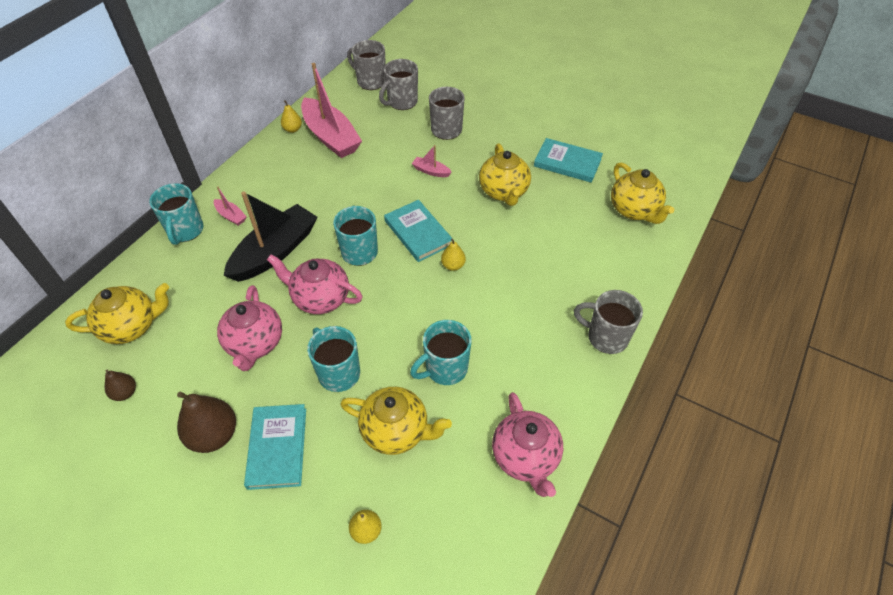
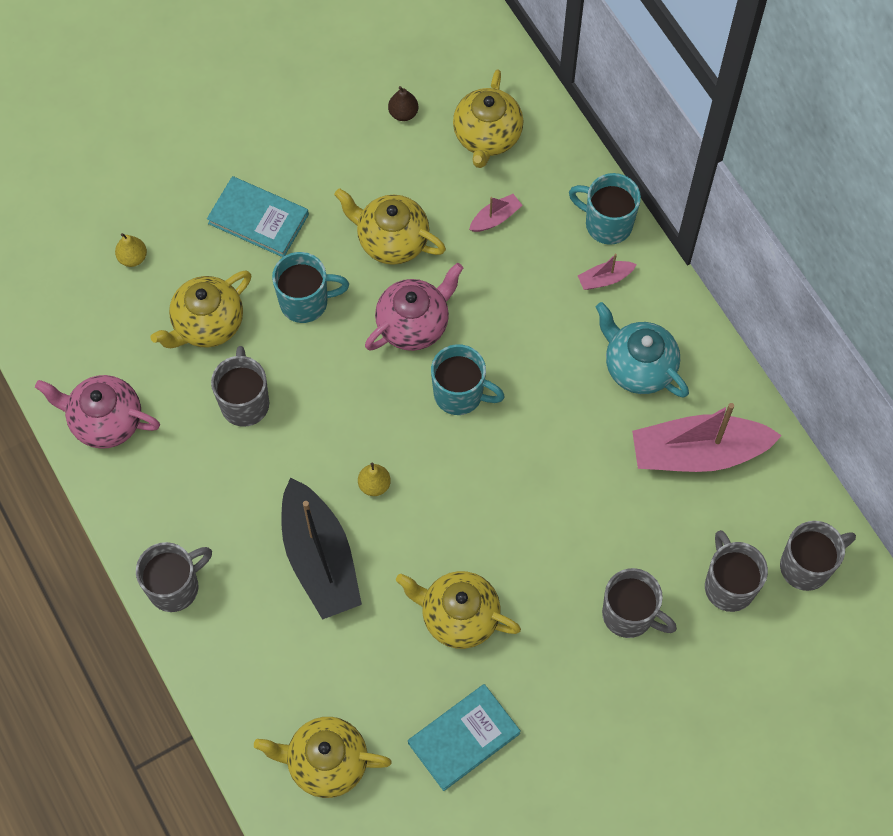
camera: 120 degrees right, 15 degrees up
(214, 435) = (306, 172): brown pear -> none
(255, 344) = (391, 240): pink teapot -> yellow teapot
(275, 252) = (514, 305): black boat -> black boat (319, 558)
(288, 179) = (638, 367): none -> turquoise teapot
(293, 129) = (743, 411): yellow pear -> none
(418, 233) = (450, 473): turquoise book -> none
(431, 171) = (552, 546): pink boat -> pink boat (495, 218)
(445, 369) = (245, 402): turquoise mug -> grey mug

